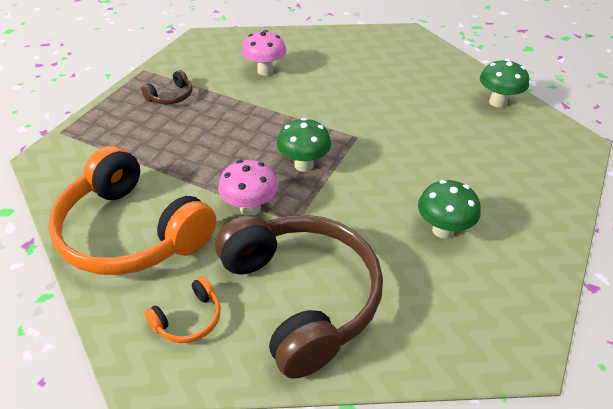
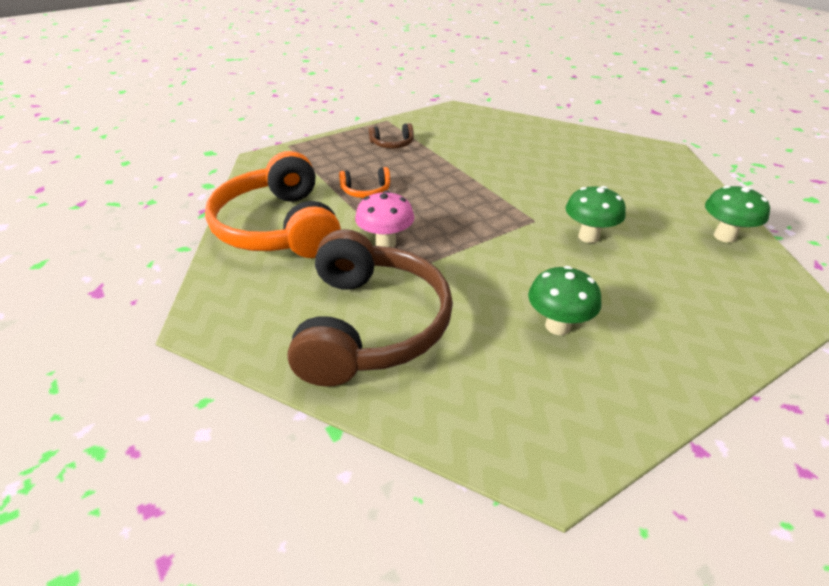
camera: 30 degrees right, 5 degrees down
(189, 319) = (266, 304): orange headphones -> orange headphones (366, 191)
(265, 71) = (490, 146): pink mushroom -> none
(304, 165) = (463, 226): green mushroom -> green mushroom (588, 237)

